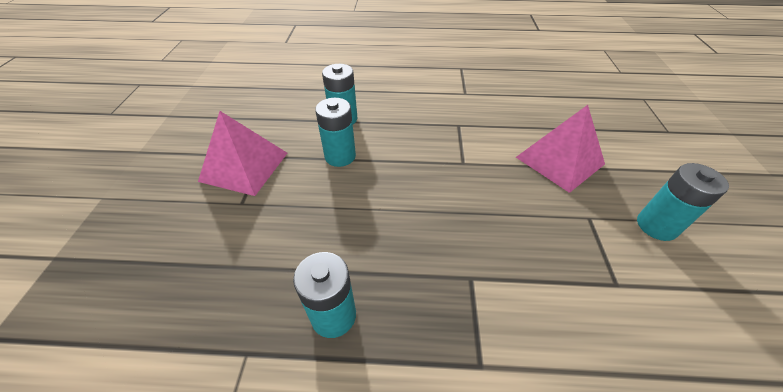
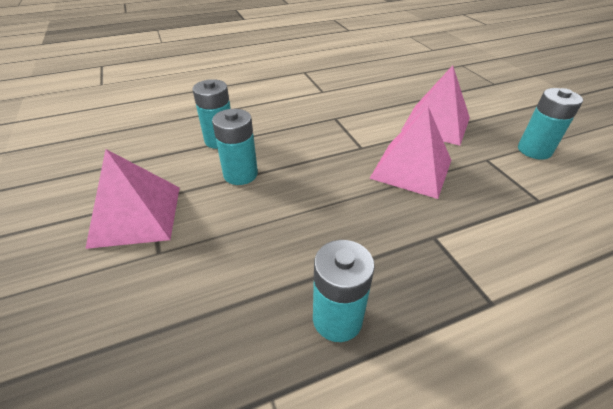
camera: 25 degrees left, 5 degrees down
(497, 201) = (411, 169): none -> pink pyramid

